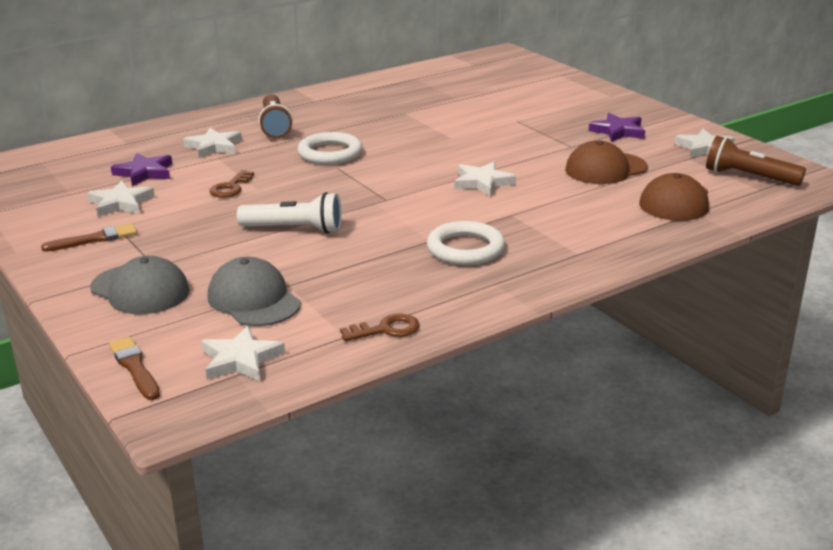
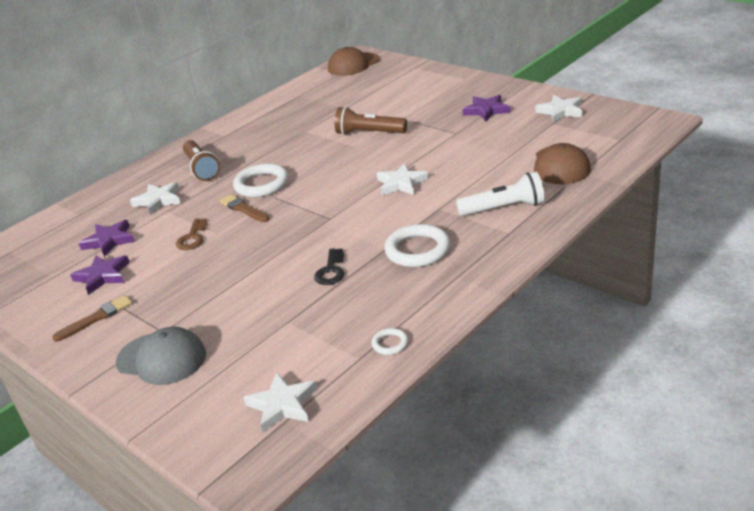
camera: 10 degrees left, 5 degrees up
(120, 203) = (102, 276): white star -> purple star
(135, 367) = (194, 437): brown brush -> brown brush (243, 209)
(253, 300) = (265, 343): grey cap -> none
(295, 229) = (267, 265): white flashlight -> white flashlight (504, 208)
(360, 248) = (331, 271): none -> black key
(386, 329) = (390, 344): brown key -> white ring
(605, 169) = (493, 148): brown cap -> brown cap (353, 65)
(749, 177) = (606, 130): brown flashlight -> brown flashlight (369, 133)

